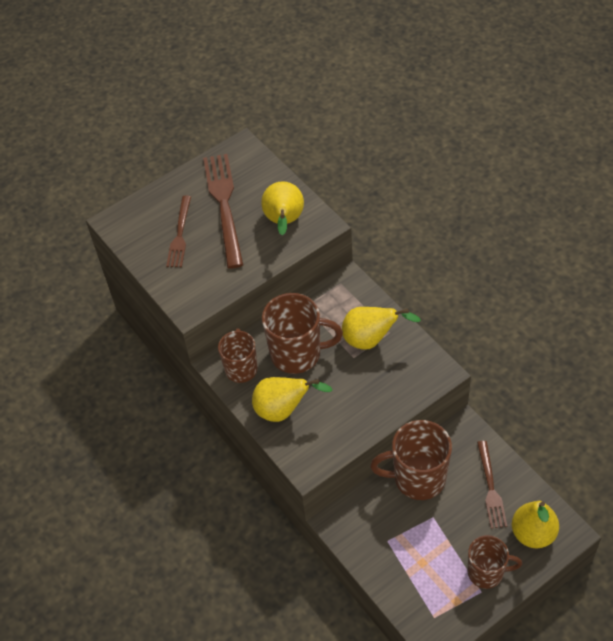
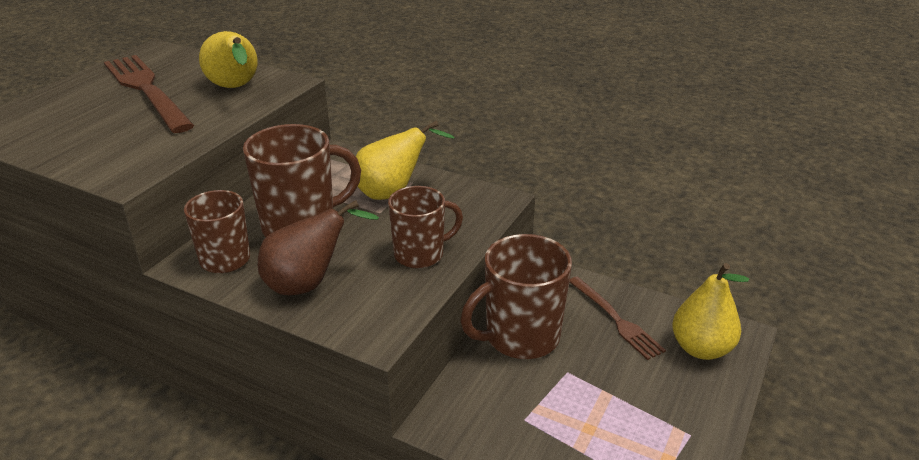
camera: 30 degrees left, 20 degrees down
(180, 234) = (88, 121): brown fork -> none
(283, 410) = (308, 284): yellow pear -> brown pear
(486, 572) = (680, 409): brown mug -> brown mug (420, 254)

